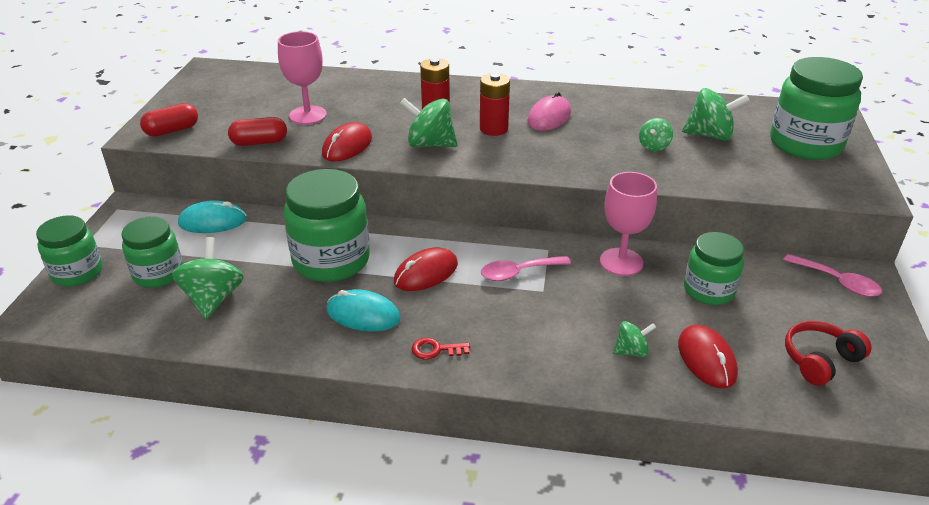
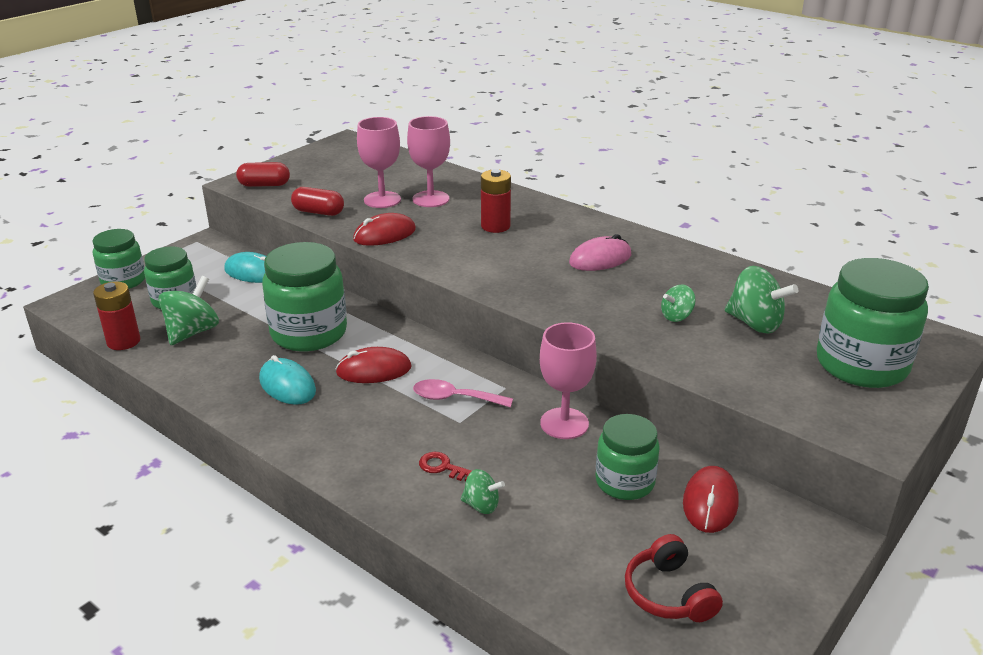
camera: 30 degrees right, 5 degrees down
(352, 103) = (430, 199): none -> pink goblet
(430, 144) = (457, 253): green spinning top -> none
(435, 350) = (313, 435): red key -> red key (442, 467)
(493, 129) = (532, 255): red battery -> red battery (123, 341)
(706, 359) = (547, 542): red mouse -> red mouse (710, 502)
(820, 360) = (669, 593): red headphones -> red headphones turned 105 degrees counterclockwise
(837, 282) = (785, 529): pink spoon -> none

